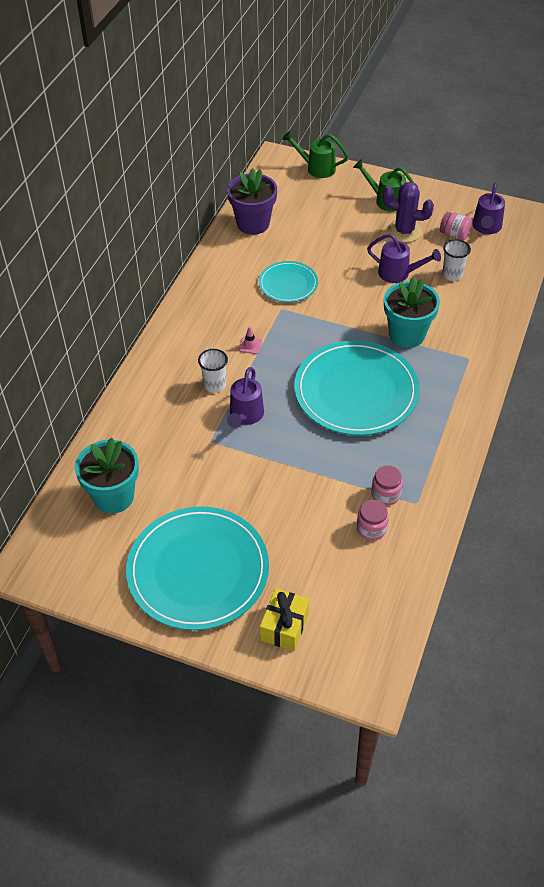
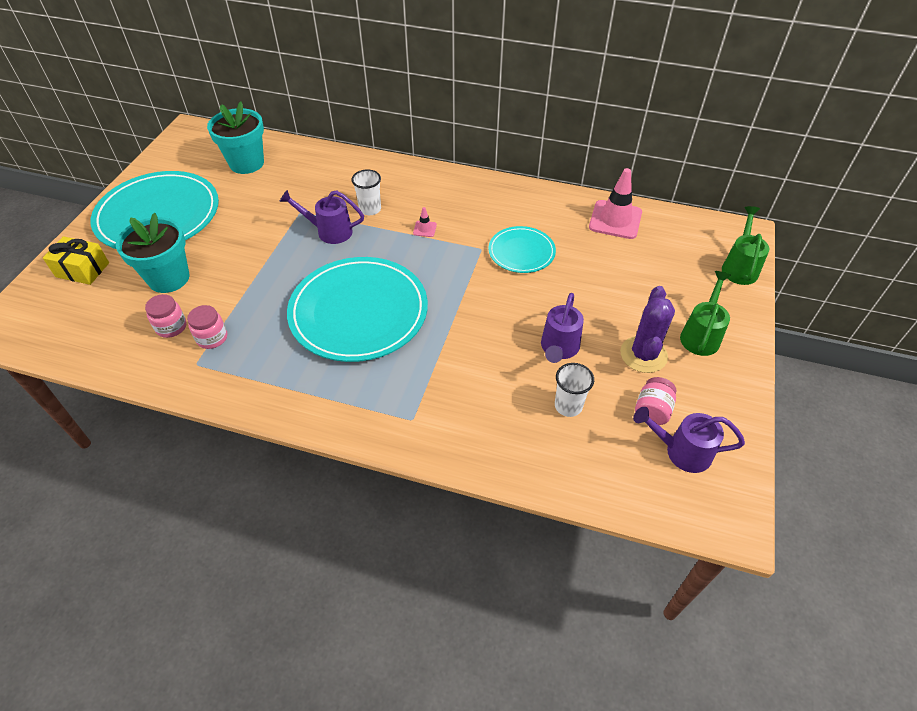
camera: 85 degrees right, 0 degrees up
(253, 224) = (615, 220): purple flower pot -> pink traffic cone
(407, 334) = (450, 356): turquoise flower pot -> turquoise flower pot (169, 278)

